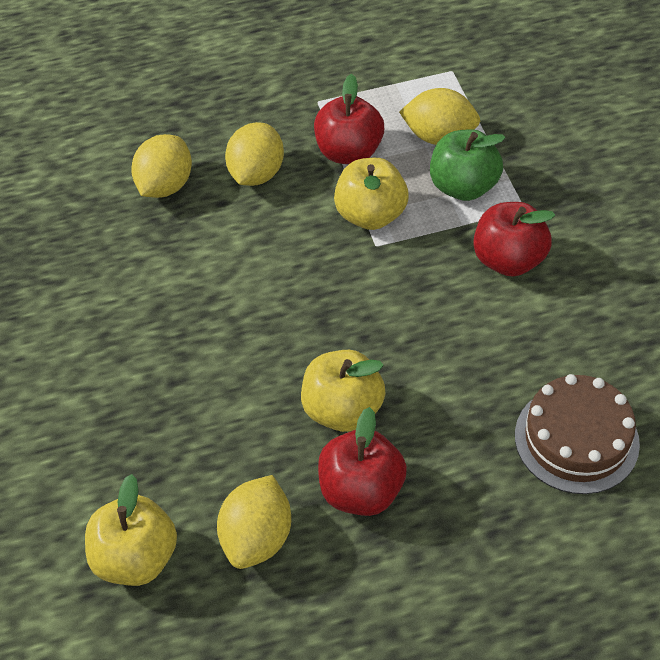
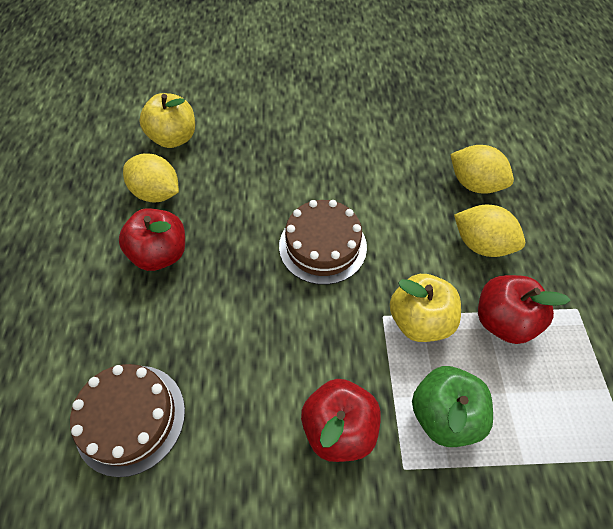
camera: 100 degrees right, 5 degrees up
(299, 316) = (322, 246): none -> brown cake
(343, 409) = (229, 257): yellow apple -> none
(439, 137) = (520, 411): yellow lemon -> none

